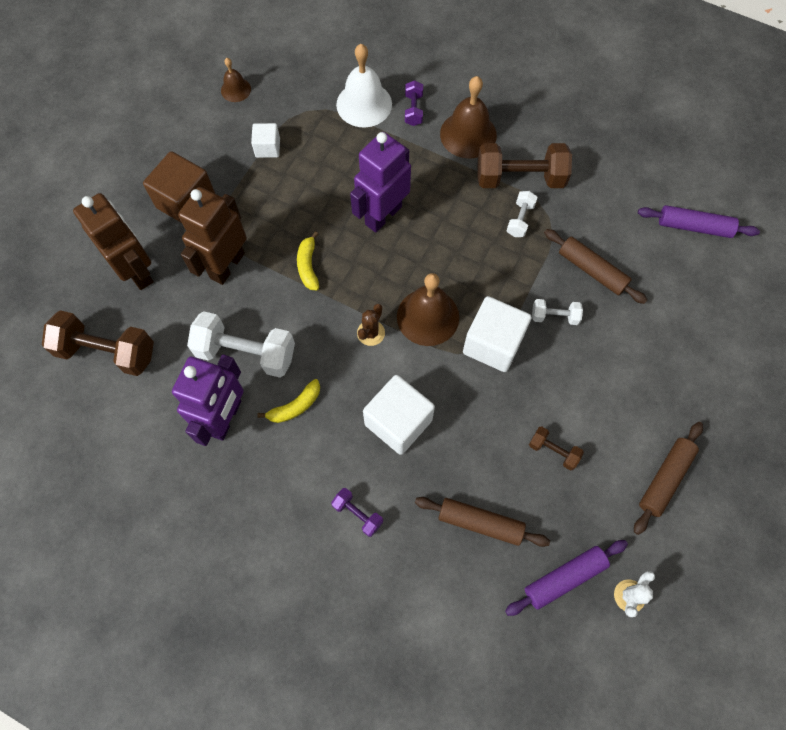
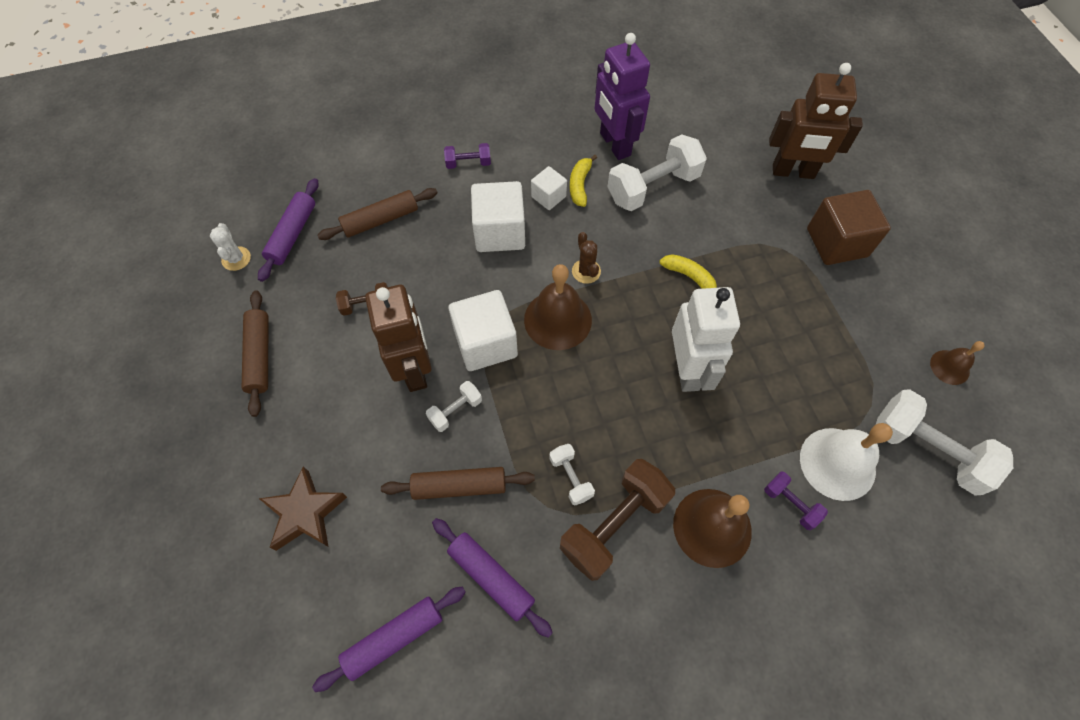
camera: 135 degrees right, 5 degrees down
(107, 352) = (736, 117): brown dumbbell -> none
(227, 265) = (744, 227): brown robot -> brown robot (414, 369)
(267, 148) = (848, 340): white cube -> white cube (548, 197)
(309, 71) = (926, 450): none -> white dumbbell
(383, 215) = (687, 369): purple robot -> white robot
(614, 210) = (491, 577): none -> purple rolling pin
(702, 335) = (305, 513): none -> brown star

